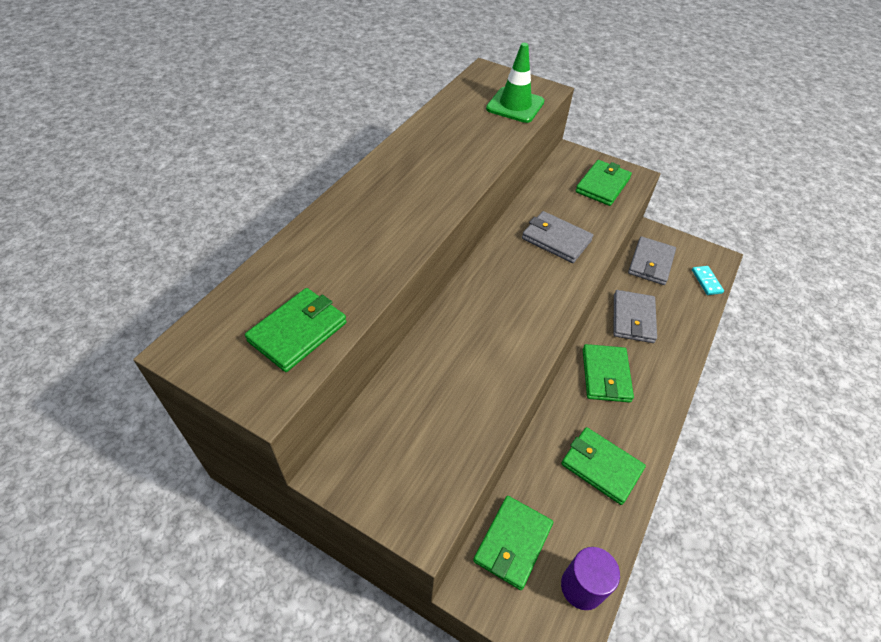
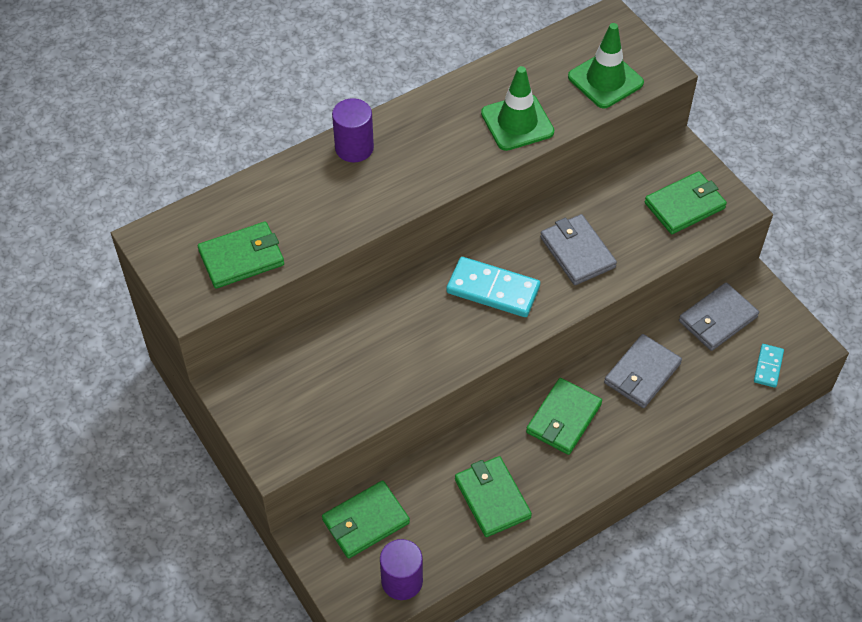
camera: 30 degrees right, 5 degrees up
(351, 204) = (354, 148): none -> purple cylinder
(473, 148) = (517, 123): none -> green traffic cone
(515, 289) = (493, 290): none -> turquoise domino

